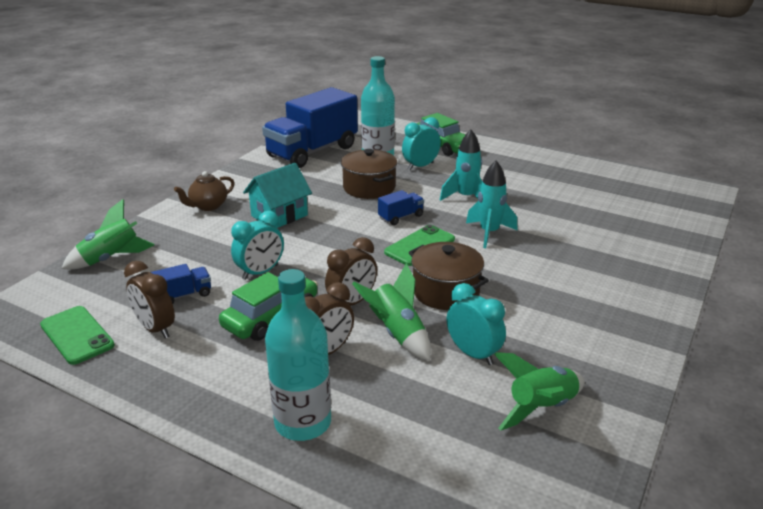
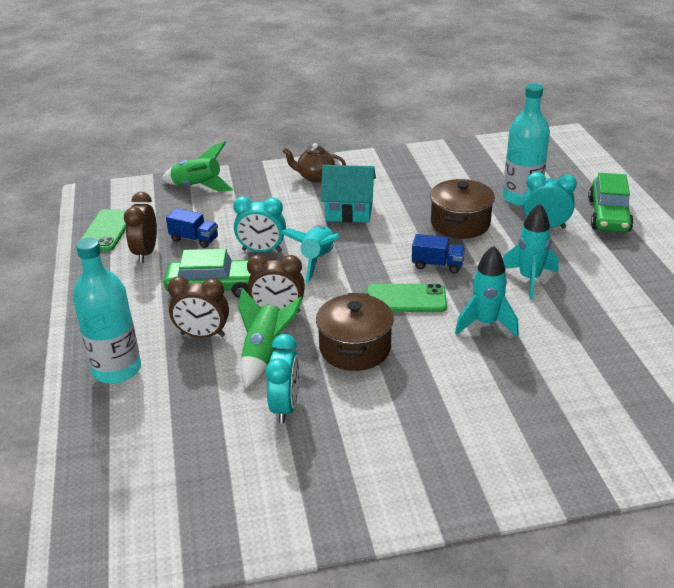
camera: 50 degrees right, 5 degrees up
(312, 152) = (473, 165): blue truck -> none
(316, 256) = (317, 260): none -> turquoise rocket
(541, 408) = (255, 478): green rocket -> none

